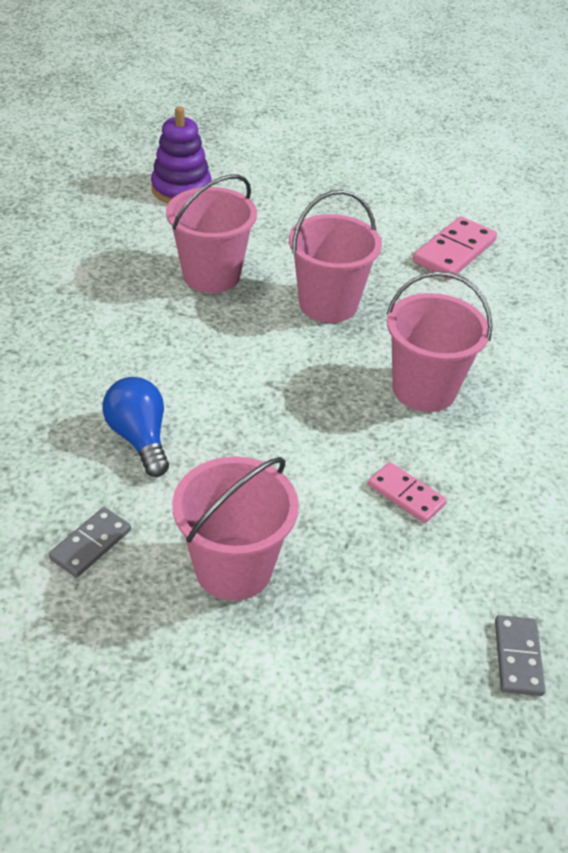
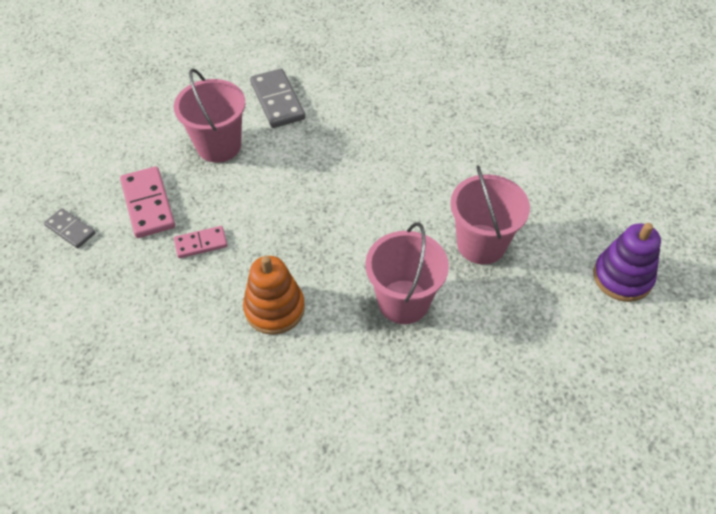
camera: 125 degrees right, 10 degrees up
(90, 544) = (277, 101): grey domino -> grey domino, size x1.65
(139, 438) = (337, 144): blue light bulb -> none
(424, 389) = (274, 308): pink bucket -> orange stacking toy
(454, 251) = (423, 448): pink domino -> pink domino (148, 204)

